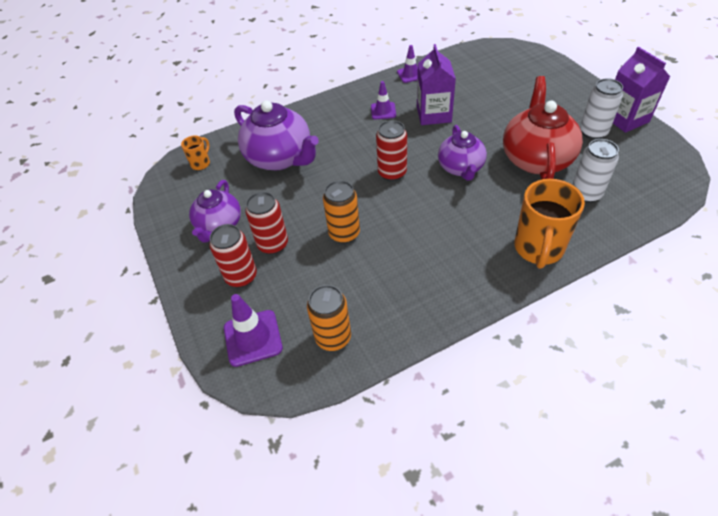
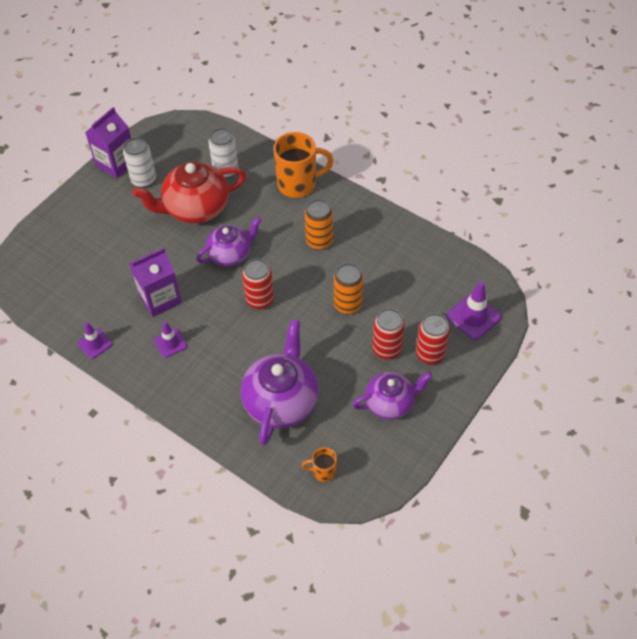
camera: 120 degrees left, 5 degrees up
(333, 337) = (442, 270): orange can -> orange can (319, 241)

